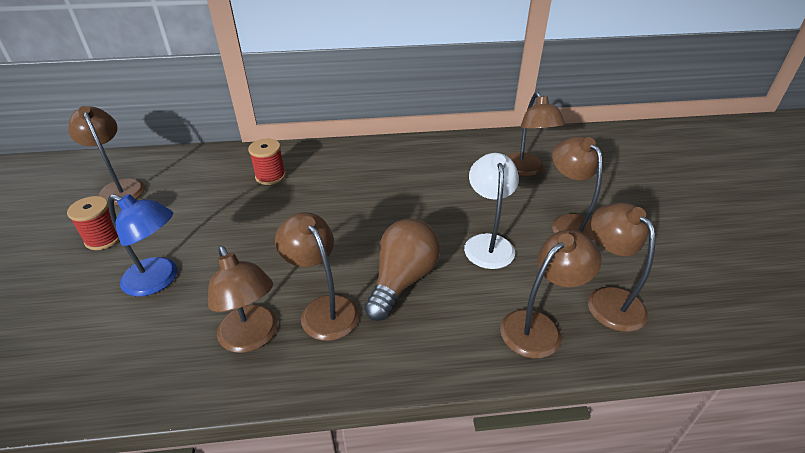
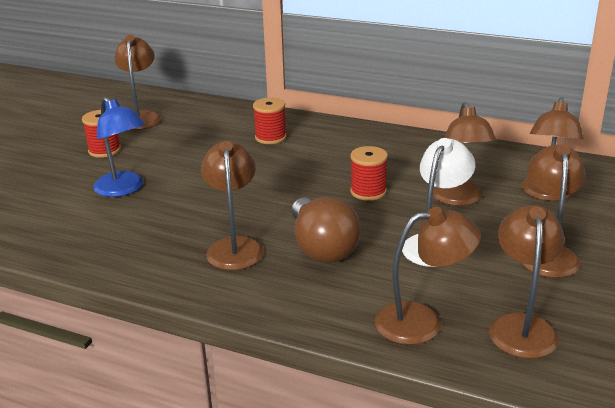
camera: 30 degrees right, 10 degrees down
(252, 338) = (163, 248): brown lamp -> brown lamp (459, 199)
(396, 208) = (368, 191): none -> red spool
(402, 280) = (322, 248): brown light bulb -> brown light bulb turned 105 degrees clockwise

